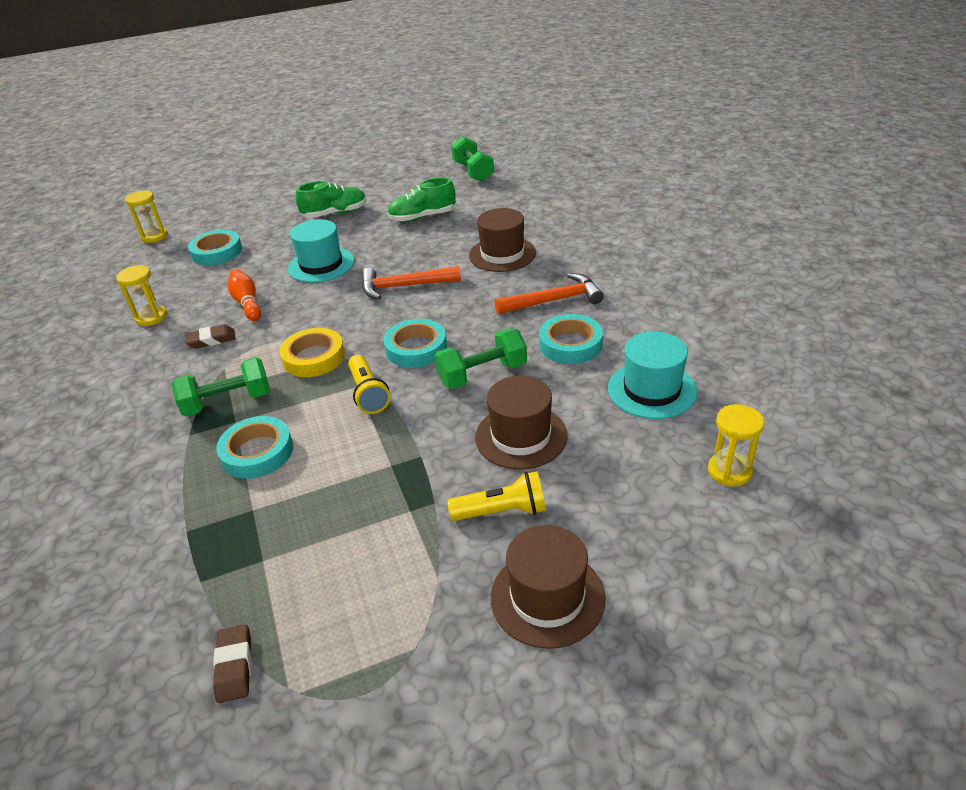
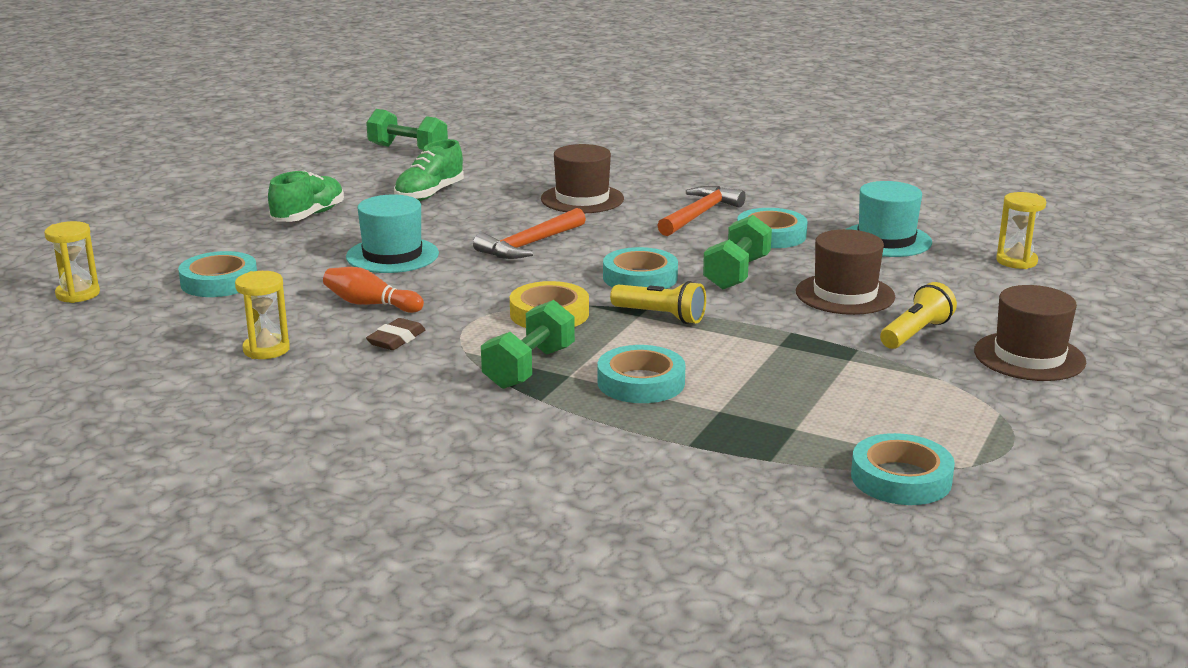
camera: 45 degrees left, 15 degrees down
(234, 666) = (901, 478): brown eraser -> turquoise tape

